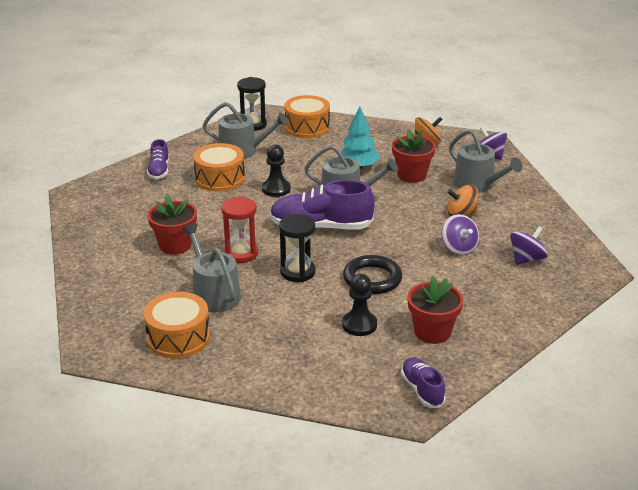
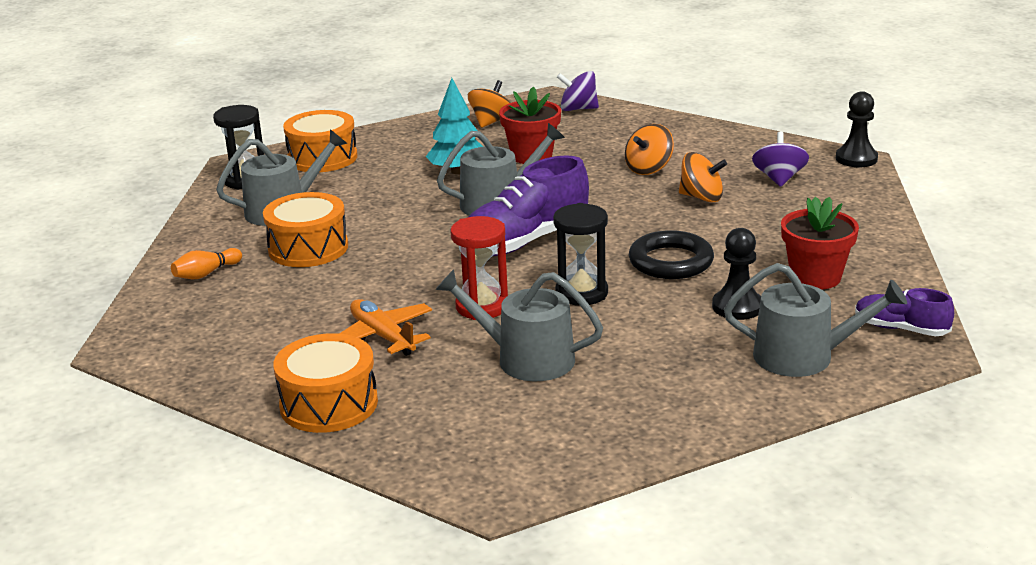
camera: 40 degrees left, 5 degrees down
(159, 171) = (206, 274): purple shoe -> orange bowling pin
(175, 245) = (383, 337): red flower pot -> orange plane
(178, 338) = (570, 421): orange drum -> orange drum (329, 404)
(276, 189) = (401, 229): black pawn -> black pawn (856, 159)
(458, 248) = (701, 197): purple spinning top -> orange spinning top
(478, 184) = (614, 137): grey watering can -> grey watering can (803, 356)

